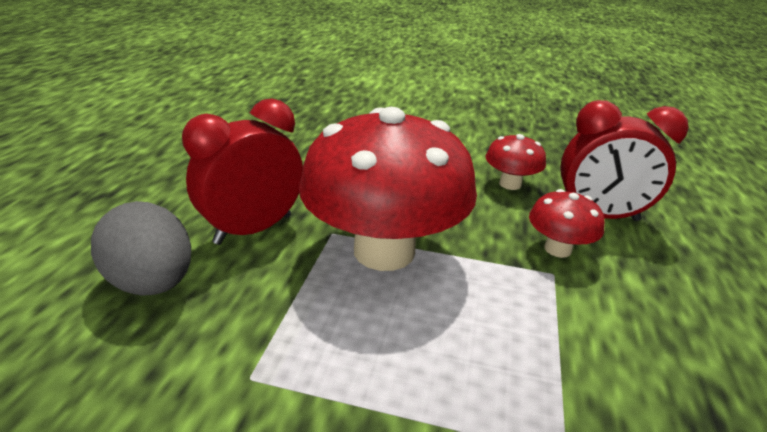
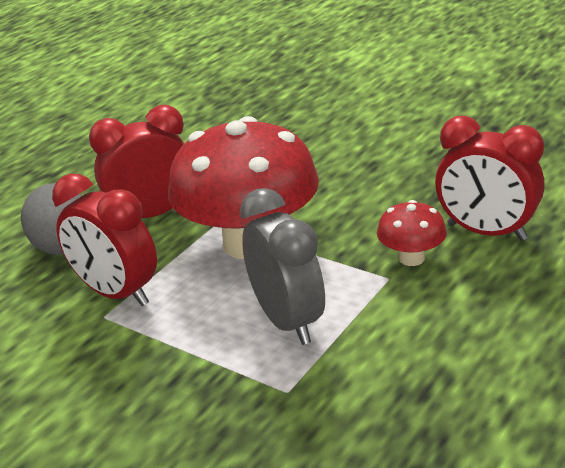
camera: 25 degrees right, 0 degrees up
(254, 338) = (117, 293): none -> red clock
(491, 344) = (287, 321): none -> grey clock
(510, 184) = (420, 192): red mushroom -> none

